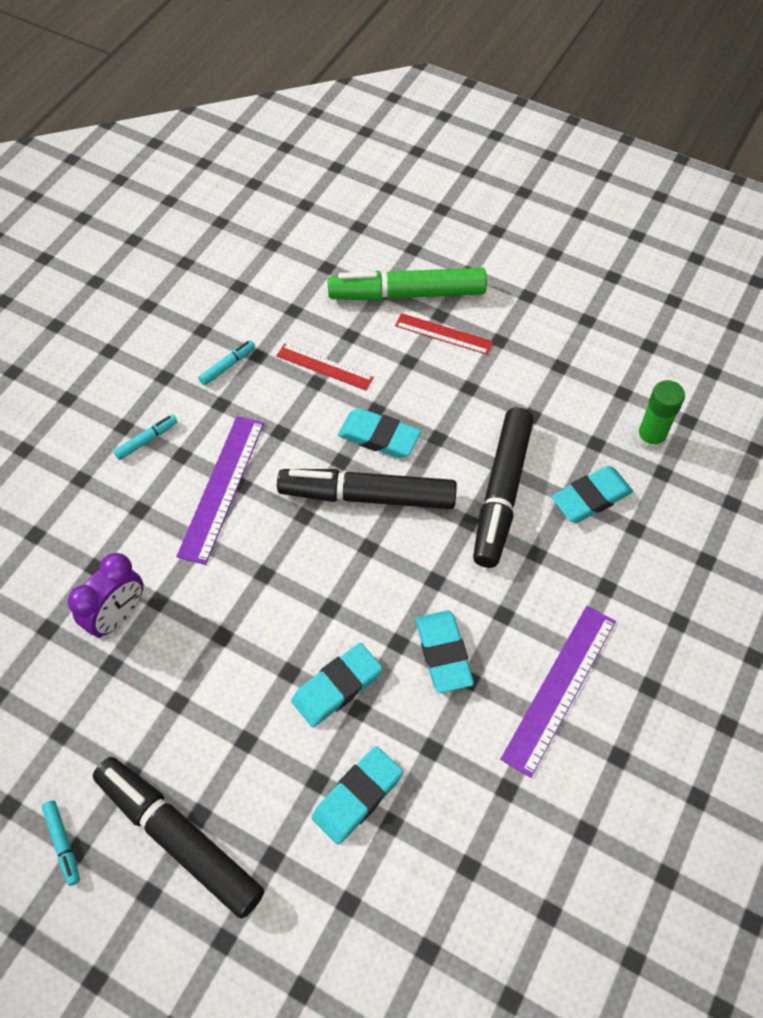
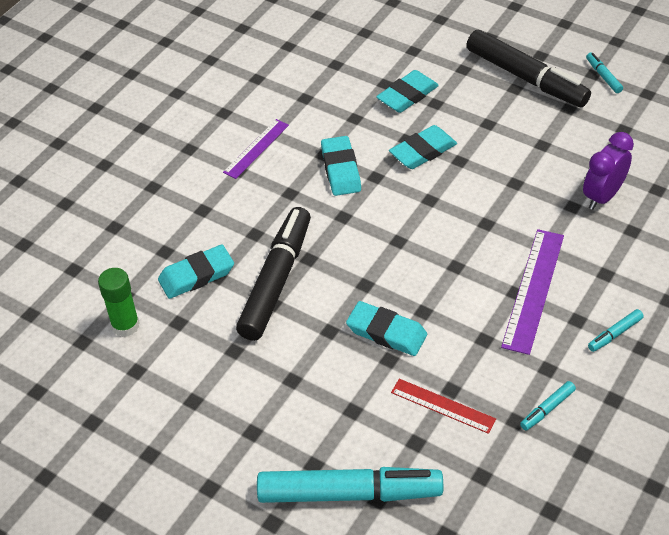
camera: 175 degrees left, 10 degrees down
(367, 496) = (398, 280): black marker -> none
(407, 294) = (349, 493): green marker -> turquoise marker
(443, 334) = (312, 441): red ruler -> none
(559, 688) = (256, 148): purple ruler -> purple ruler, size x0.63

